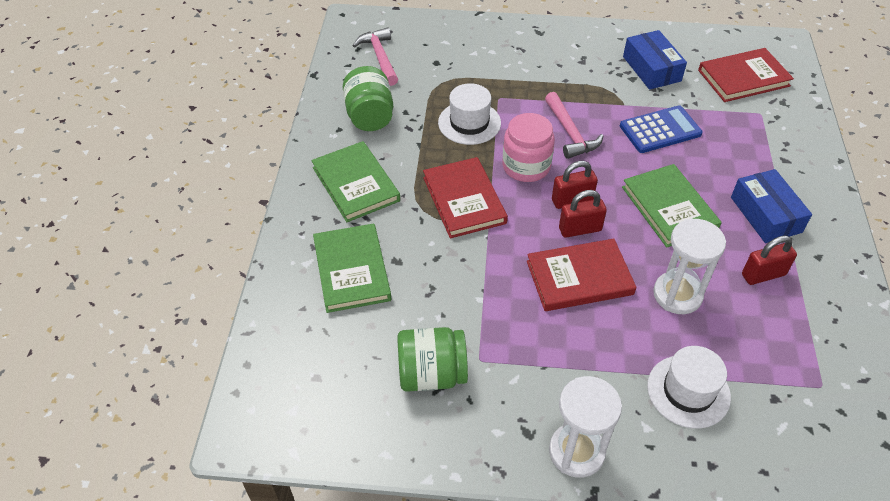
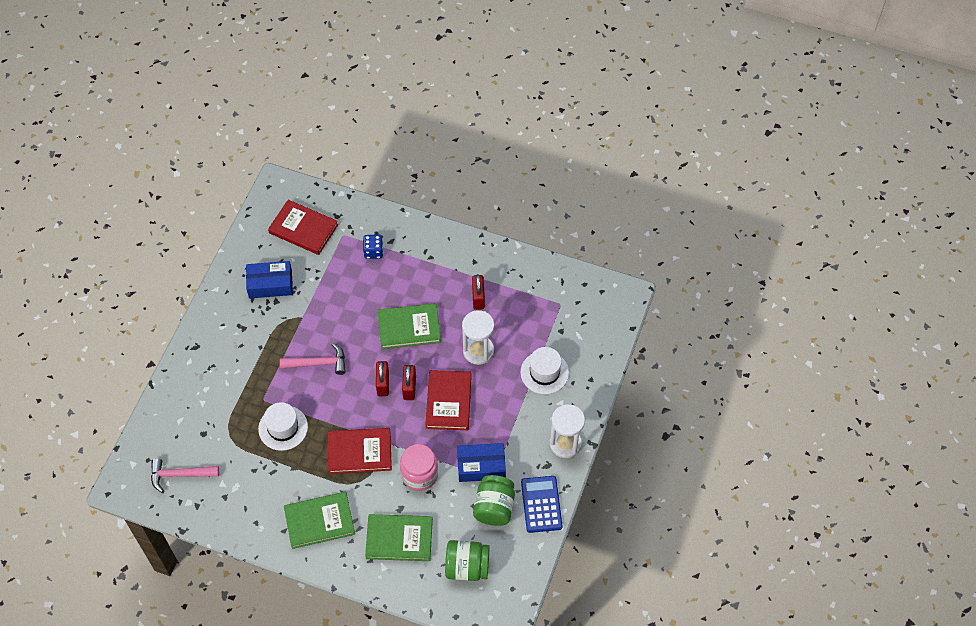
camera: 75 degrees left, 10 degrees up
(370, 116) = (249, 497): green jar -> green jar (467, 567)
(526, 166) = (341, 402): pink jar -> pink jar (419, 474)
(660, 130) = (336, 304): blue calculator -> blue calculator (541, 504)
(743, 78) = (303, 229): red book -> red book turned 60 degrees counterclockwise
(758, 147) = (373, 251): none -> blue dice
(765, 214) = (433, 274): blue box -> blue box (481, 466)

